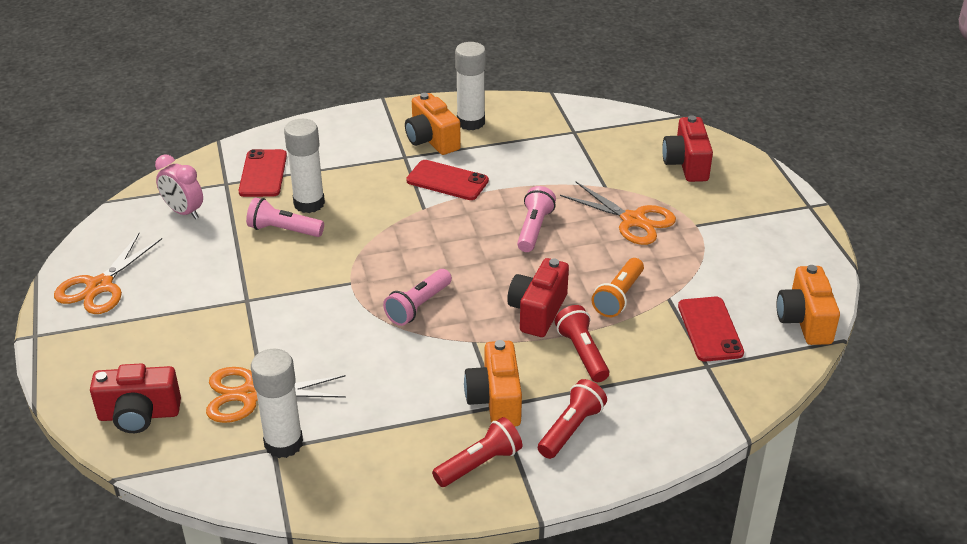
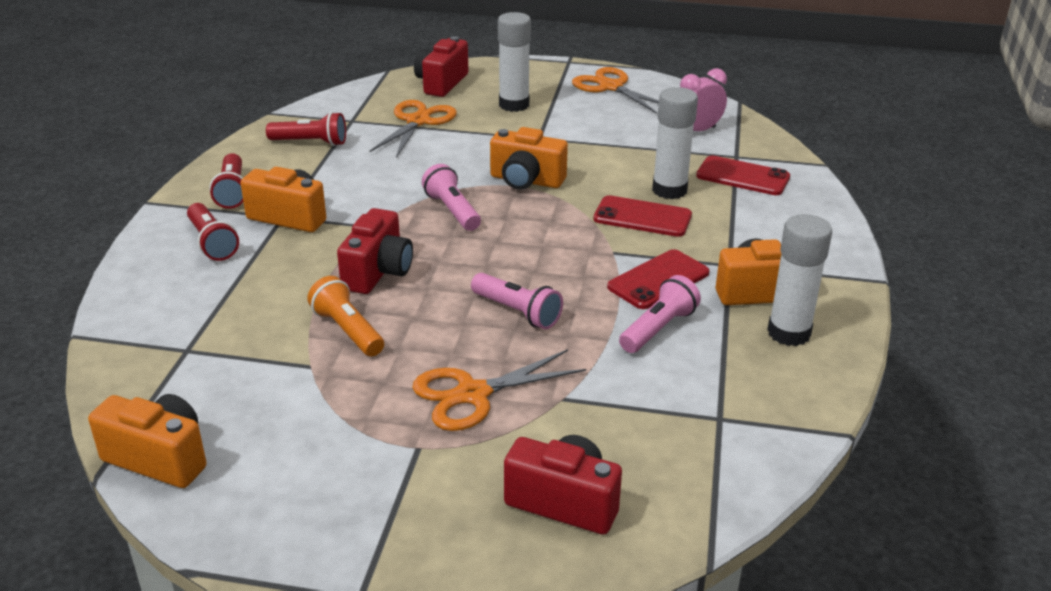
camera: 115 degrees right, 5 degrees down
(283, 230) = (632, 170): pink flashlight -> pink flashlight (658, 328)
(283, 443) = (352, 124): white glue stick -> white glue stick (514, 105)
(338, 282) = (526, 180): none -> orange camera
(537, 311) = (378, 272): red camera -> red camera turned 60 degrees clockwise
(582, 353) = (293, 279): red flashlight -> red flashlight (311, 142)
(710, 329) = (232, 375): red phone -> red phone (642, 217)

